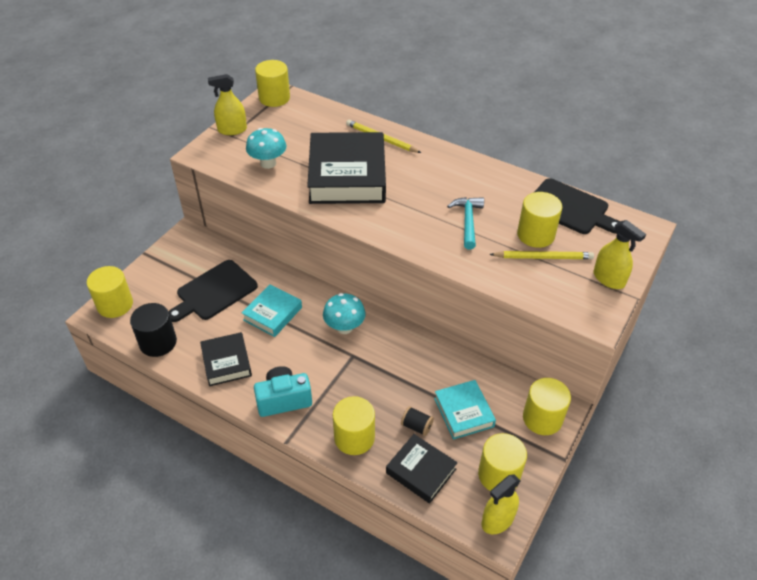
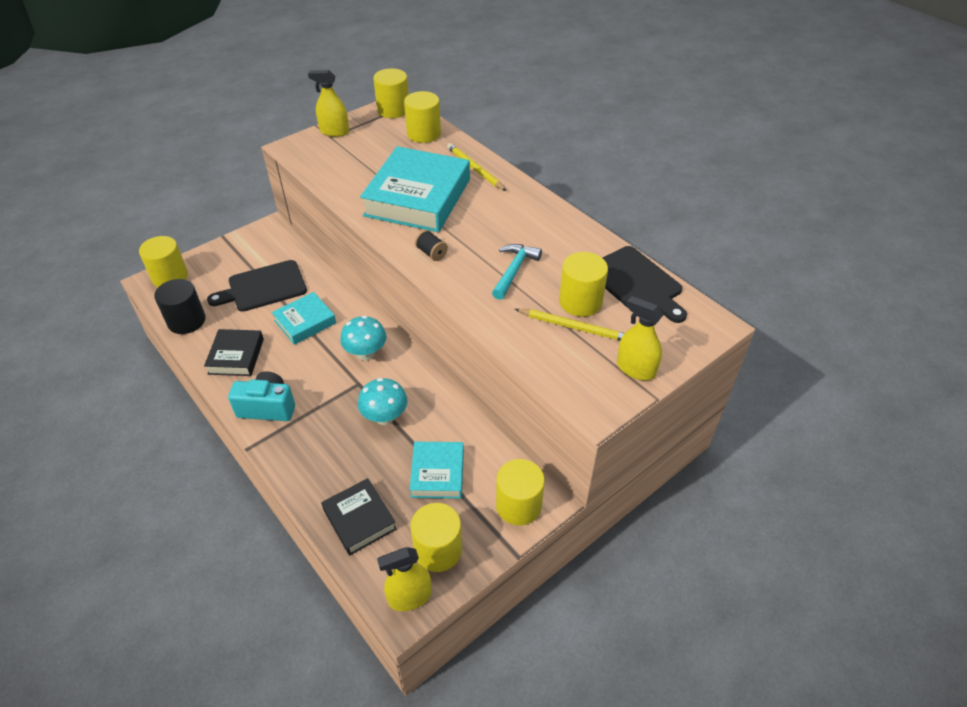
camera: 20 degrees right, 0 degrees up
(268, 163) = (348, 169): turquoise mushroom -> turquoise mushroom (385, 417)
(347, 175) = (417, 197): black book -> turquoise book
(354, 437) = (313, 465): yellow cylinder -> yellow cylinder (424, 134)
(416, 426) = (381, 473): black spool -> black spool (431, 253)
(608, 279) = (635, 369): yellow spray bottle -> yellow spray bottle turned 150 degrees clockwise

